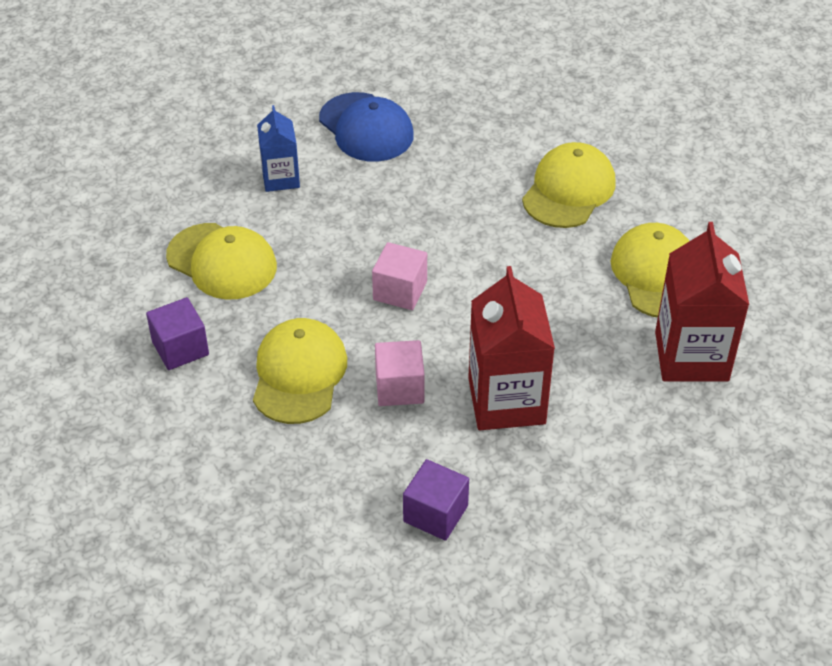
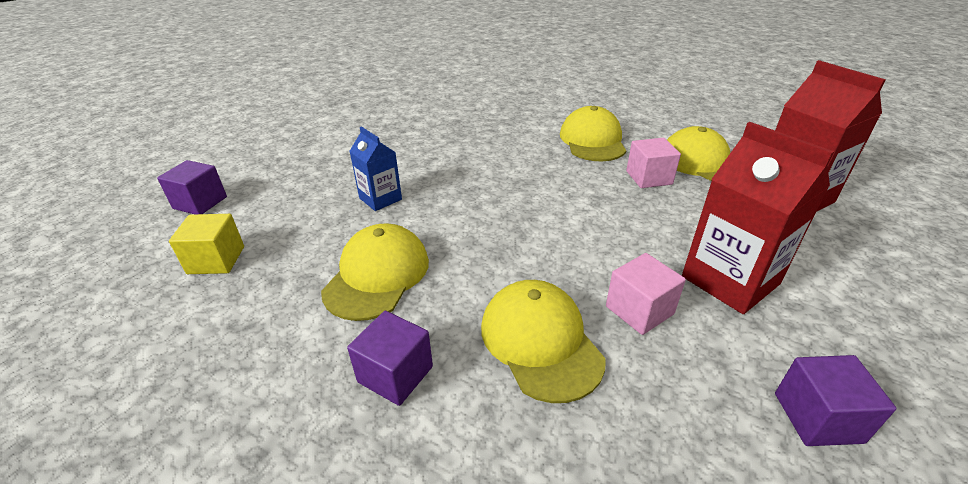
camera: 30 degrees left, 10 degrees down
(108, 189) = (216, 260): none -> yellow cube
(122, 115) = (200, 203): none -> purple cube
(222, 262) = (377, 275): yellow cap -> yellow cap turned 75 degrees counterclockwise
(366, 128) = (420, 151): blue cap -> none
(400, 291) = (553, 237): pink cube -> pink cube (649, 178)

